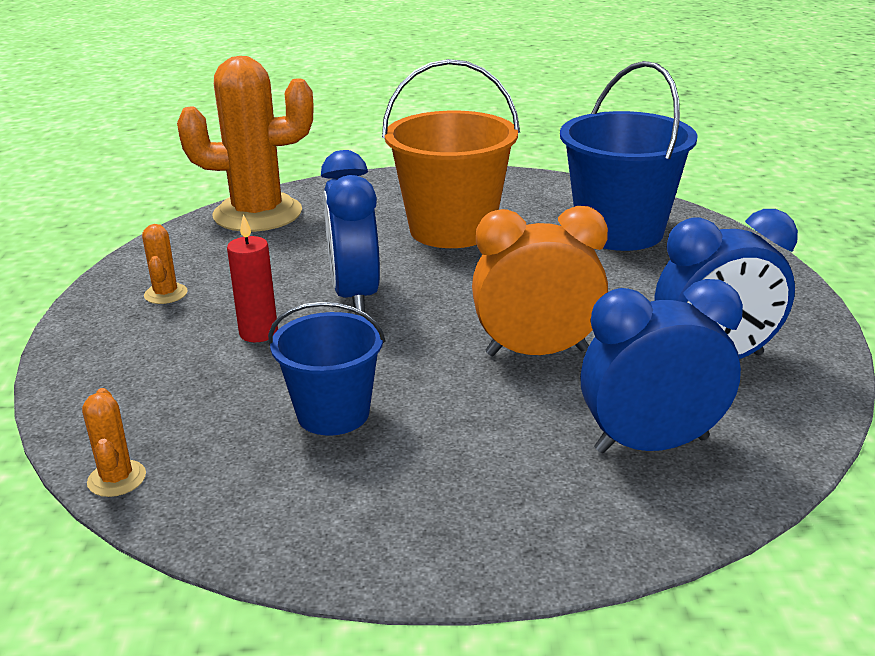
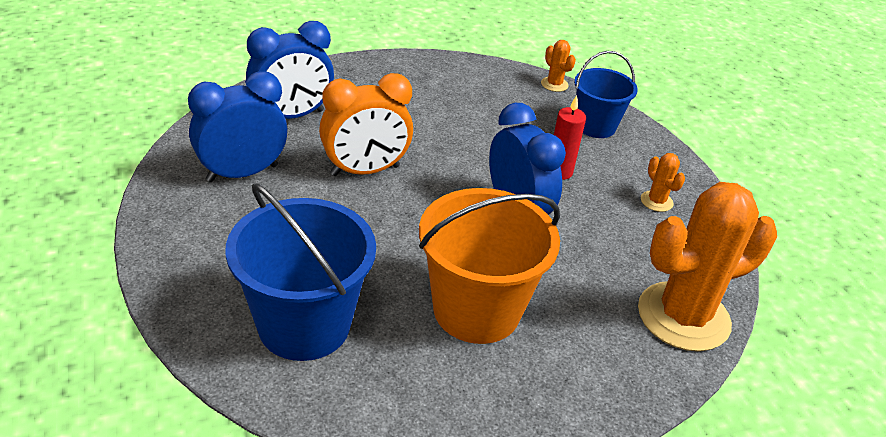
camera: 160 degrees right, 10 degrees up
(333, 413) = (473, 121): blue bucket -> blue bucket (595, 126)

